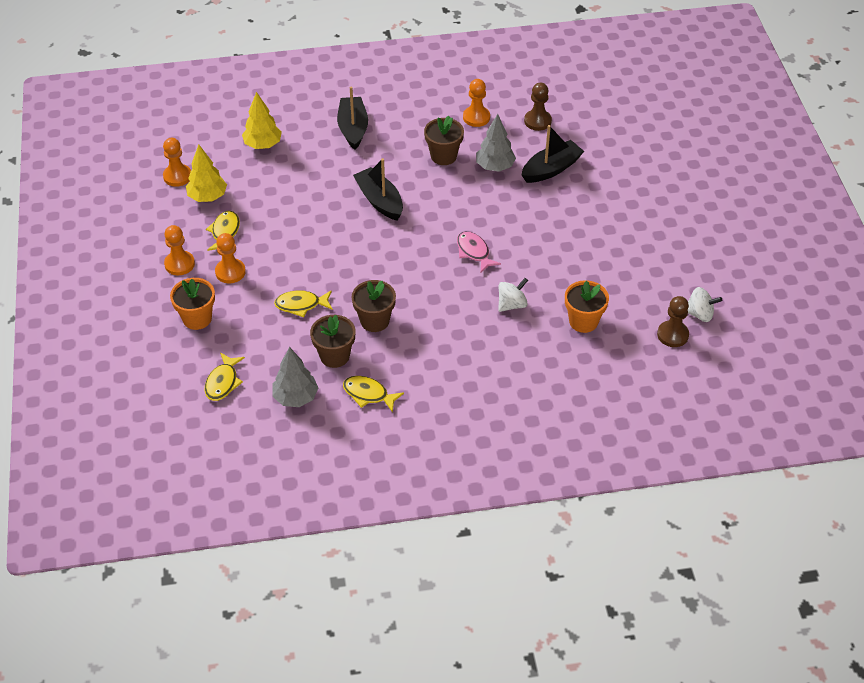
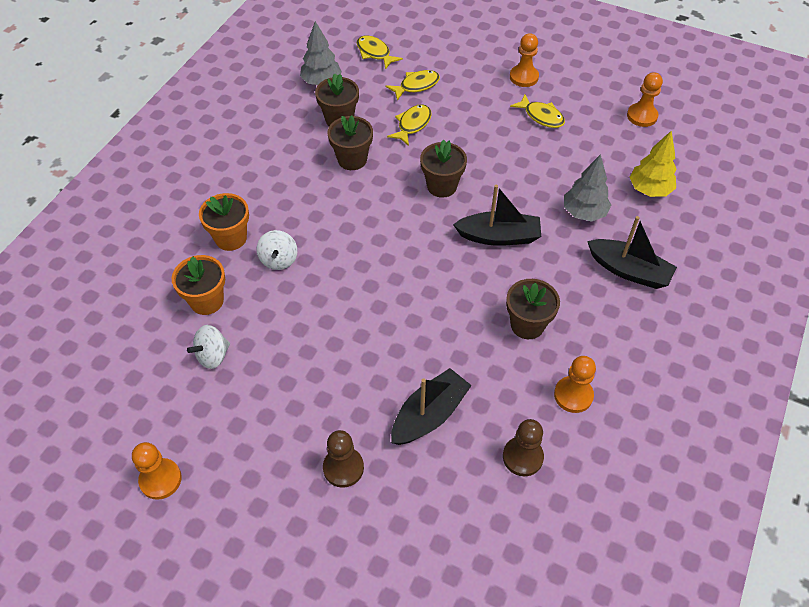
camera: 125 degrees right, 5 degrees up
(197, 318) = (453, 64): orange flower pot -> orange flower pot (231, 238)
(207, 197) = (598, 124): yellow tree -> none
(230, 272) = (489, 101): orange pawn -> orange pawn (160, 479)
(356, 253) = (442, 186): none -> brown flower pot
(368, 394) = (282, 120): yellow fish -> yellow fish (416, 86)
(474, 252) = (368, 270): pink fish -> none
(495, 167) = (475, 362): grey tree -> grey tree (584, 213)
(551, 169) = (429, 415): black boat -> black boat turned 135 degrees counterclockwise
(672, 335) = (118, 362): brown pawn -> brown pawn (343, 468)
(699, 314) = (114, 406): white spinning top -> white spinning top (213, 355)

